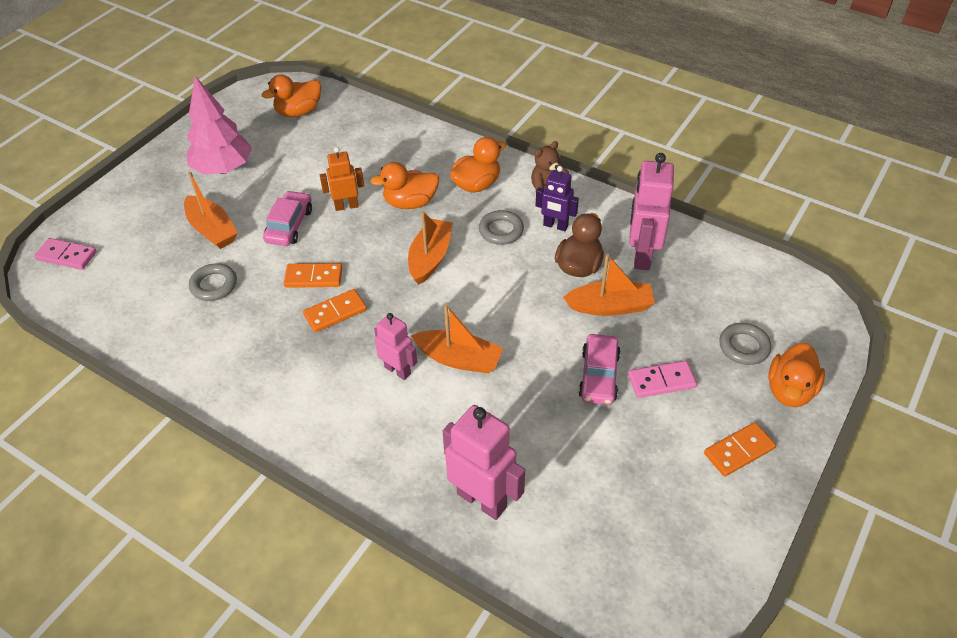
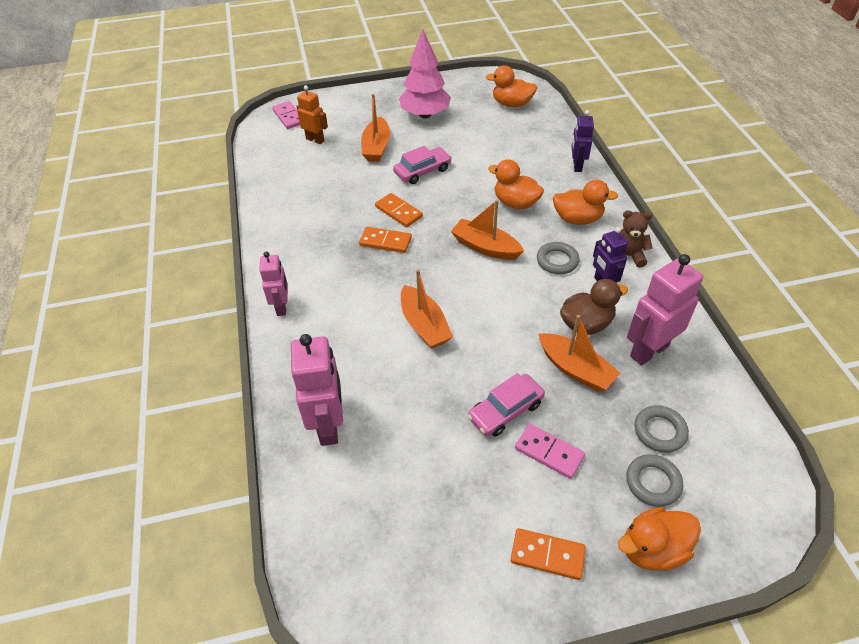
camera: 45 degrees right, 0 degrees up
(214, 285) = (339, 180): grey ring -> grey ring (659, 431)
(346, 206) = (471, 180): orange robot -> orange robot (315, 140)
(398, 370) = (378, 304): pink robot -> pink robot (282, 307)
(424, 138) = (577, 166): none -> purple robot
(430, 258) = (485, 247): orange boat -> orange boat turned 120 degrees counterclockwise

